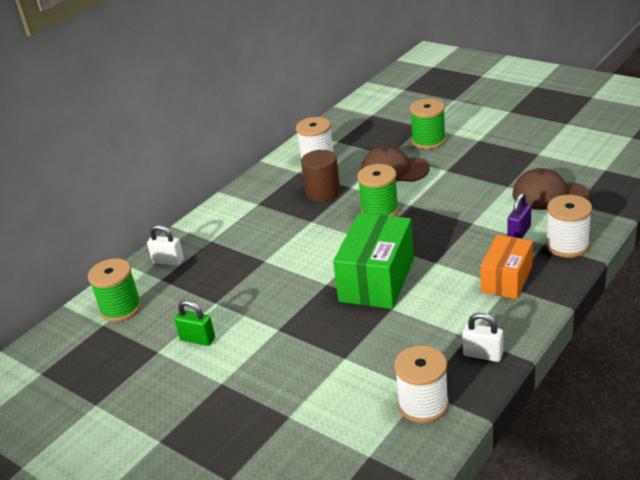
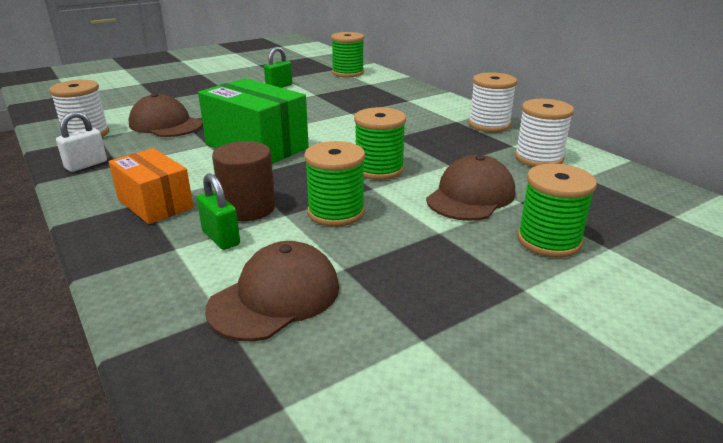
camera: 105 degrees right, 5 degrees down
(168, 261) = (392, 86): white padlock -> none
(323, 192) = (451, 149): brown cylinder -> brown cylinder (248, 208)
(362, 362) = (165, 124): none -> brown cap
(454, 206) = (336, 212): none -> green spool
(519, 233) = (221, 238): purple padlock -> green padlock
(567, 245) = (145, 264): white spool -> white spool (489, 125)

